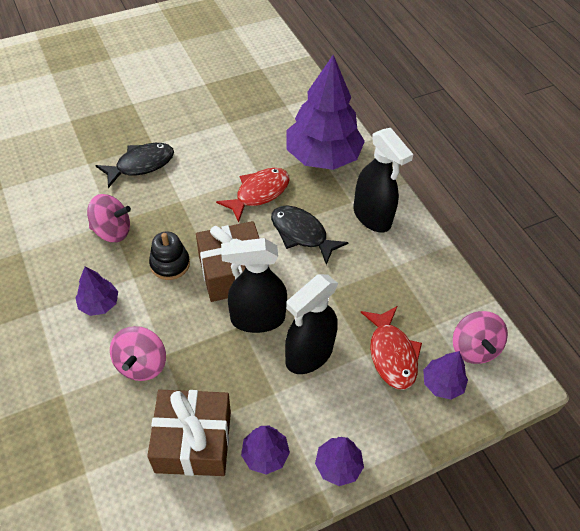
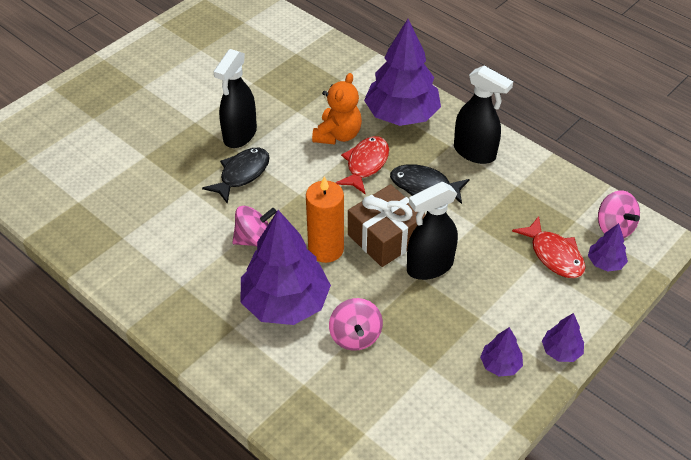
camera: 20 degrees left, 5 degrees down
(99, 303) = (285, 302): purple tree -> purple tree, size x2.22
(170, 264) = (326, 249): black stacking toy -> orange candle
(193, 441) = (437, 377): brown gift -> none
(251, 156) = (338, 135): none -> orange teddy bear
(308, 354) = (489, 279): black spray bottle -> black spray bottle (240, 135)

